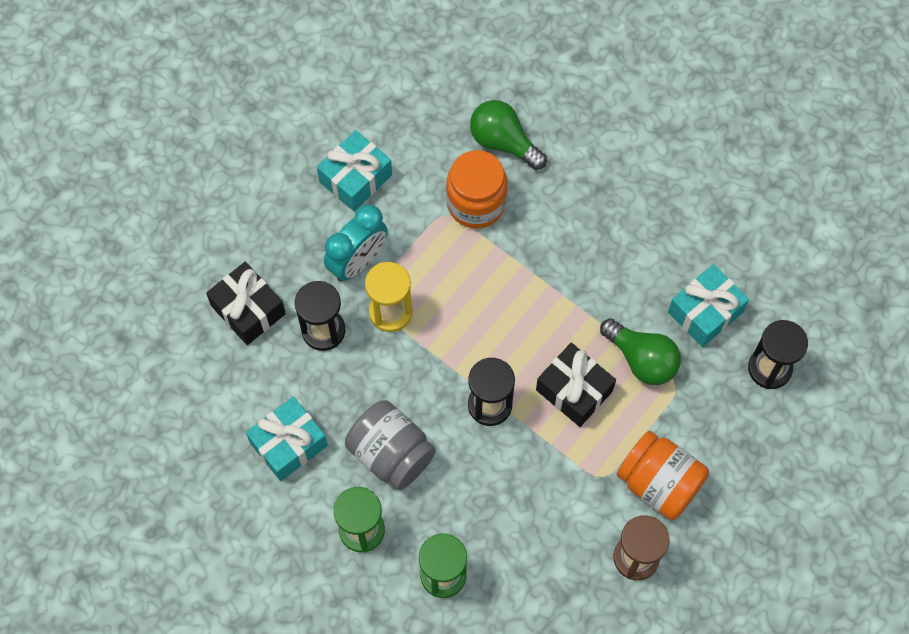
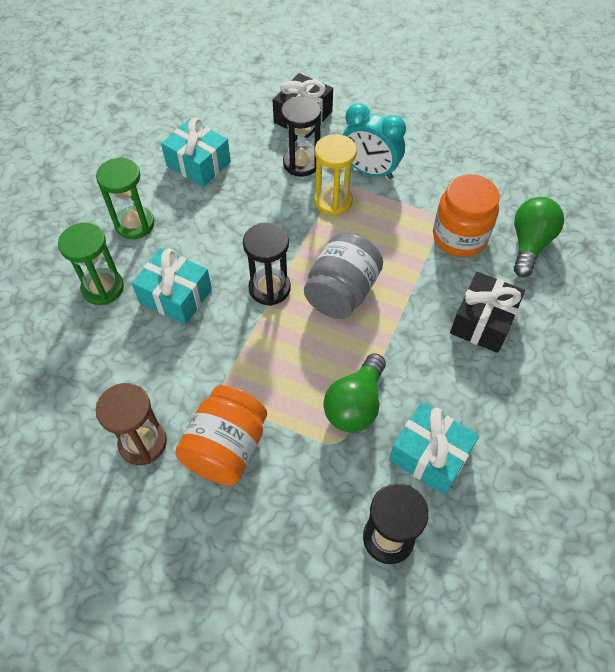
camera: 75 degrees right, 10 degrees down
(355, 178) = (443, 153): turquoise gift -> turquoise gift (176, 296)
(391, 454) = (206, 229): grey jar -> grey jar (341, 292)
(574, 390) = (303, 352): black gift -> black gift (482, 321)

